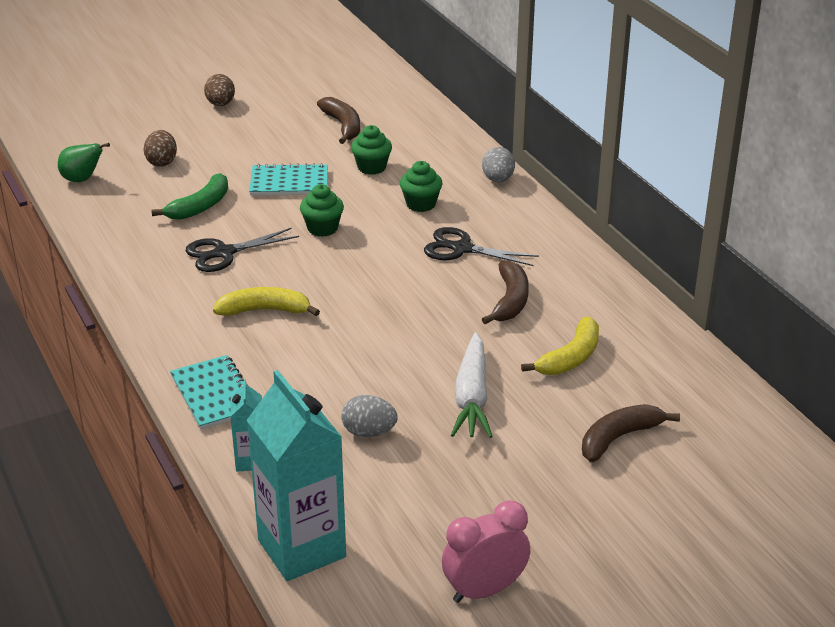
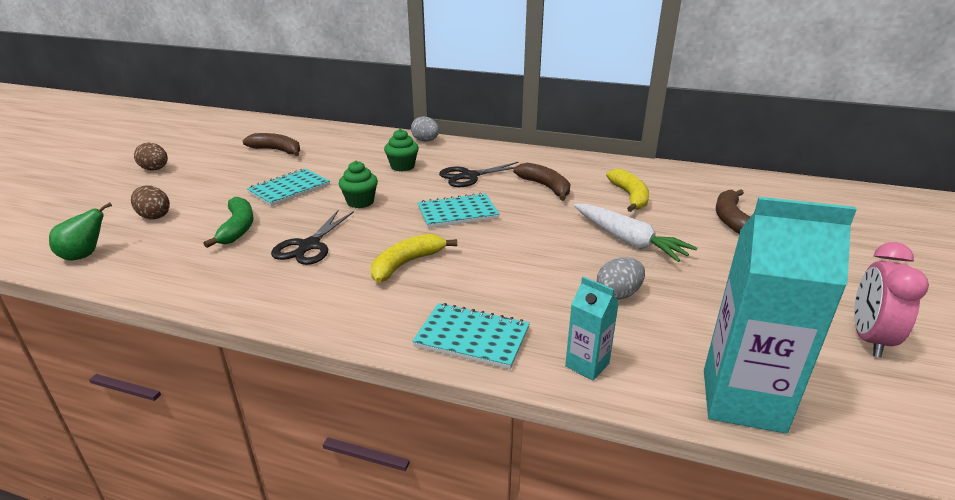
camera: 45 degrees left, 5 degrees down
(371, 167) = (336, 162): green cupcake -> none
(381, 284) = (457, 213): none -> turquoise notebook

